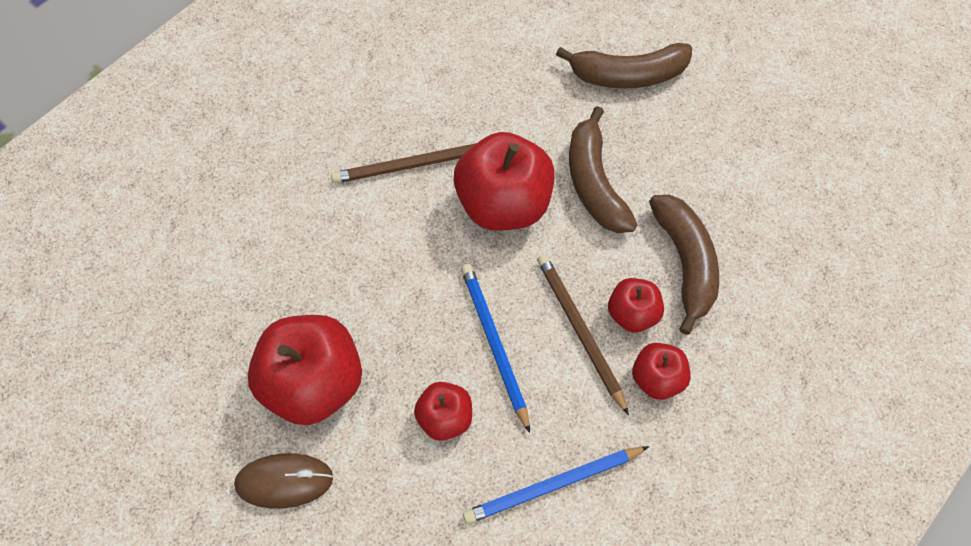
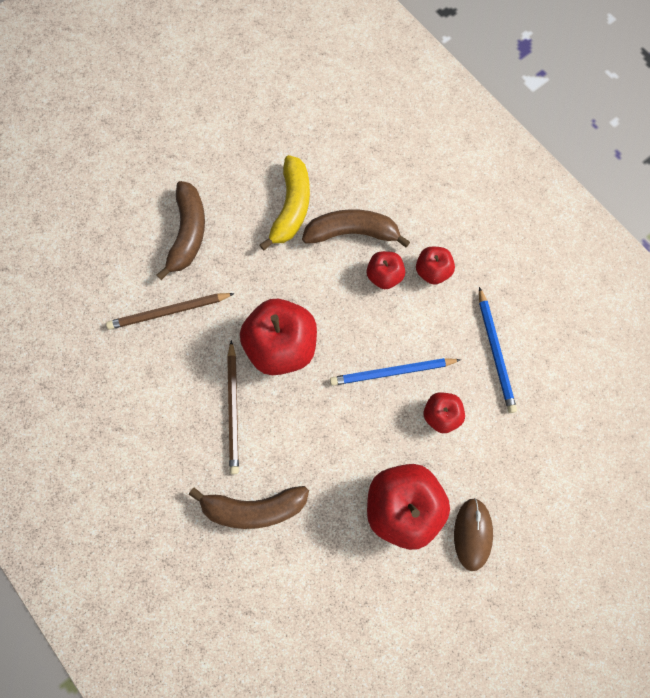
camera: 80 degrees left, 10 degrees up
(580, 331) = (391, 313): brown pencil -> brown pencil (169, 312)
(594, 182) = (277, 278): brown banana -> brown banana (254, 508)
(699, 182) = (291, 207): none -> yellow banana

